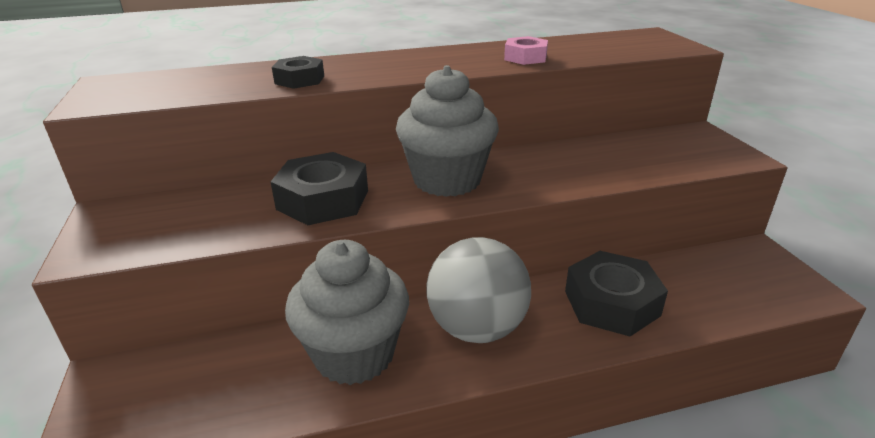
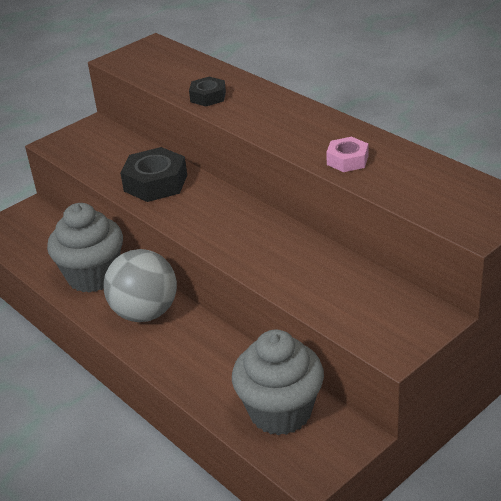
camera: 65 degrees right, 5 degrees up
(447, 180) = (219, 217): grey cupcake -> grey cupcake (280, 412)
(611, 303) = (212, 364): black nut -> none

